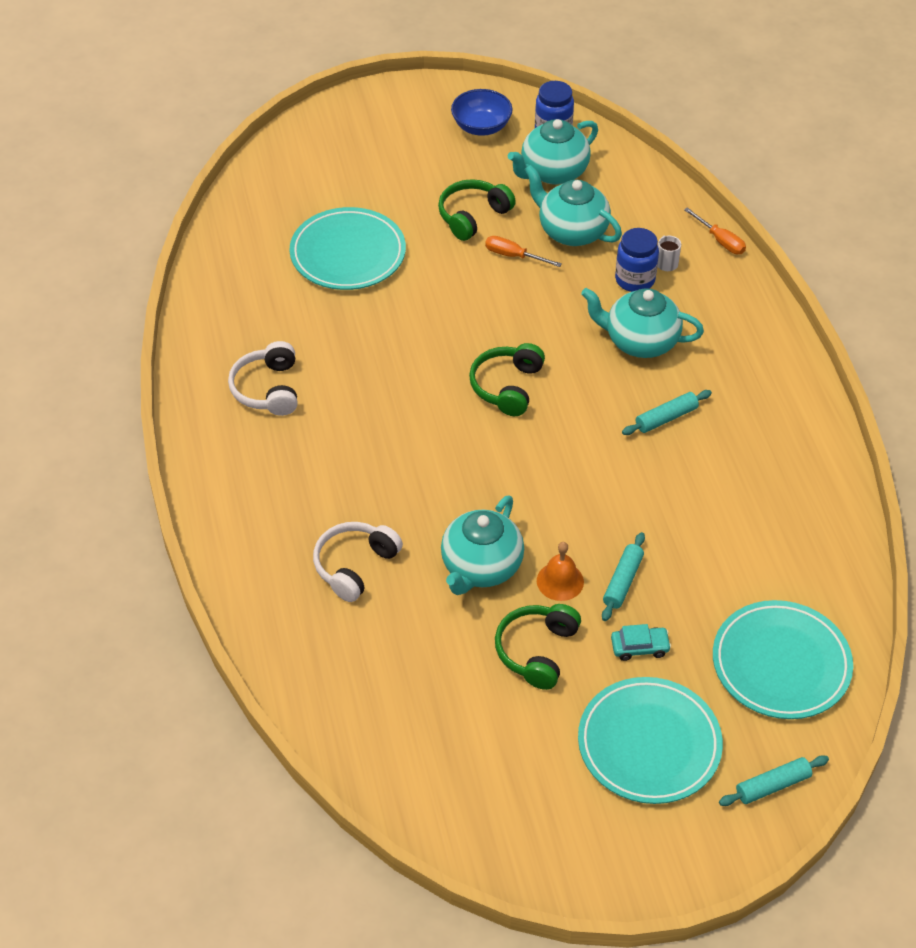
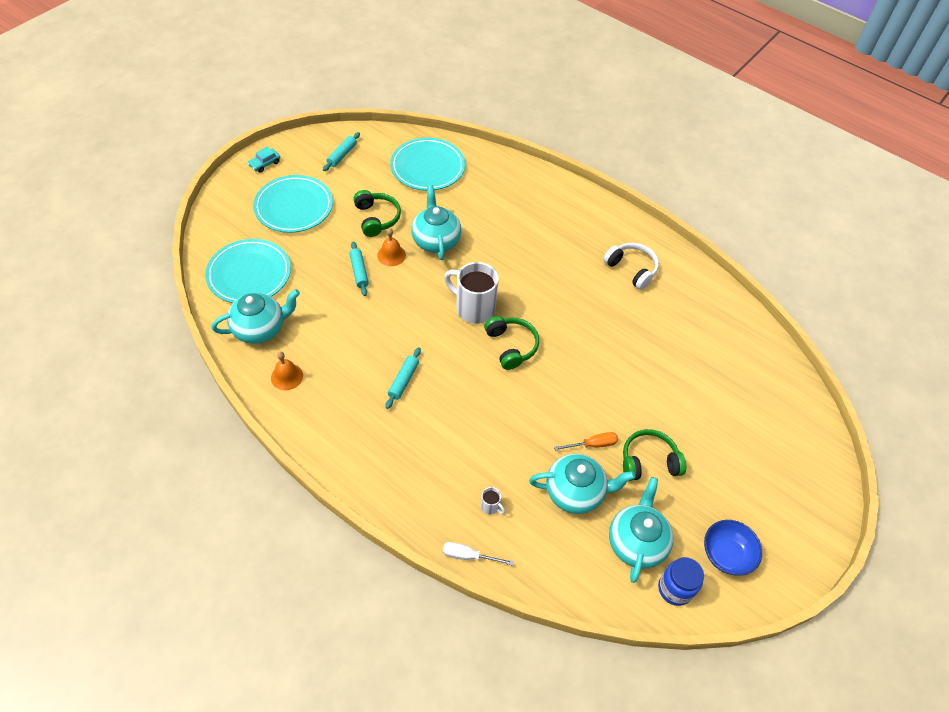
camera: 140 degrees right, 5 degrees up
(348, 254) = (688, 379): turquoise plate -> turquoise plate (427, 167)
(354, 566) = (496, 210): white headphones -> none
(472, 216) = (649, 461): green headphones -> green headphones turned 105 degrees counterclockwise
(512, 451) = (473, 308): none -> white mug
(635, 280) = (500, 477): blue jar -> none
(639, 647) = (328, 245): turquoise car -> turquoise car (265, 164)
(640, 341) = (459, 427): turquoise teapot -> turquoise teapot (260, 329)
(720, 240) = (468, 556): orange screwdriver -> white screwdriver
(773, 786) = (223, 219): turquoise rolling pin -> turquoise rolling pin (342, 155)
(805, 496) = (287, 376): none -> orange bell

